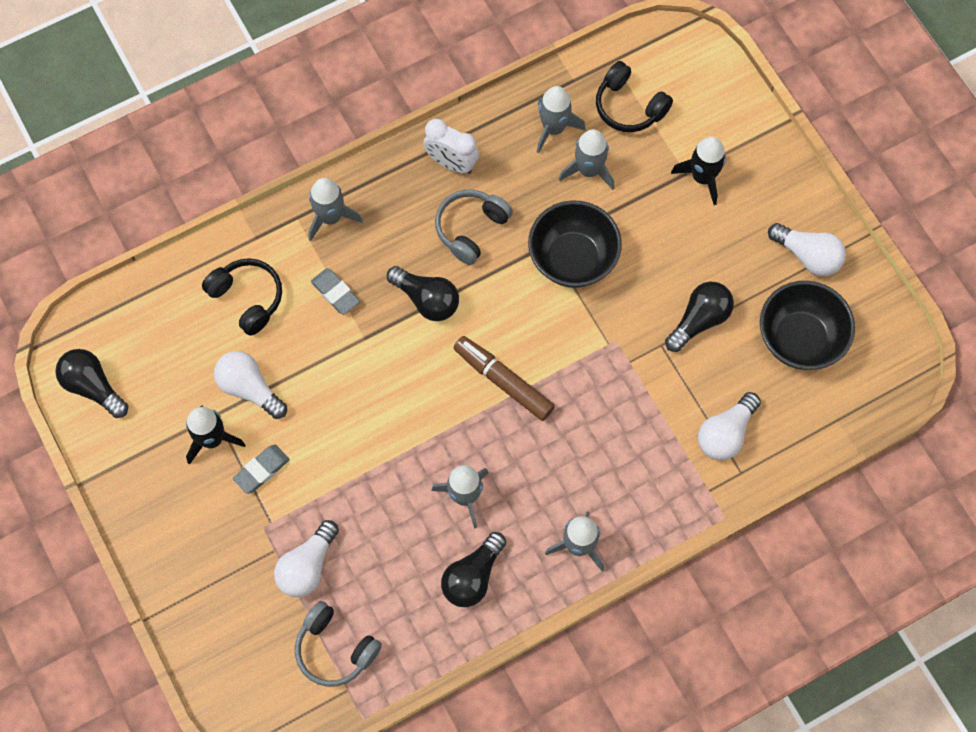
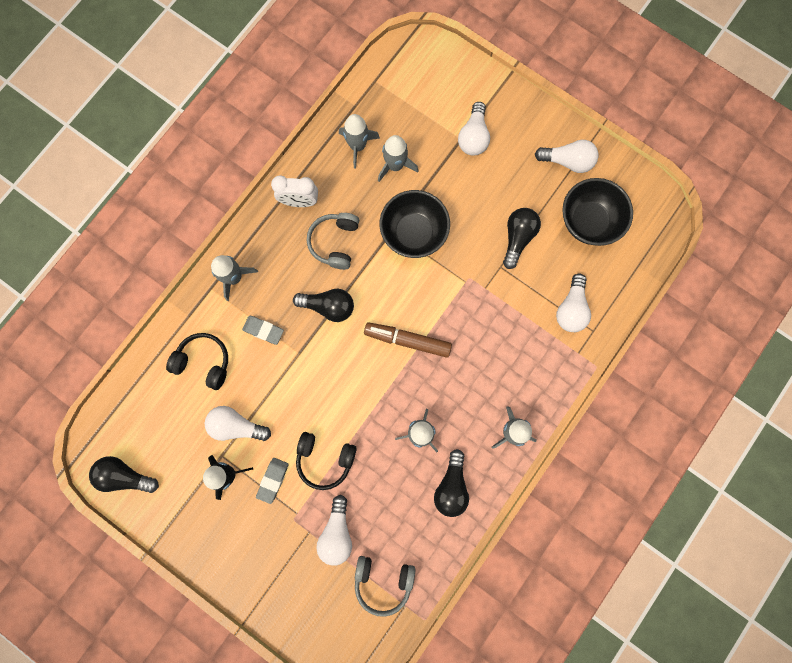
camera: 25 degrees left, 10 degrees up
(629, 106) = (401, 108): black headphones -> black headphones (325, 459)
(702, 177) = (473, 137): black rocket -> white light bulb

